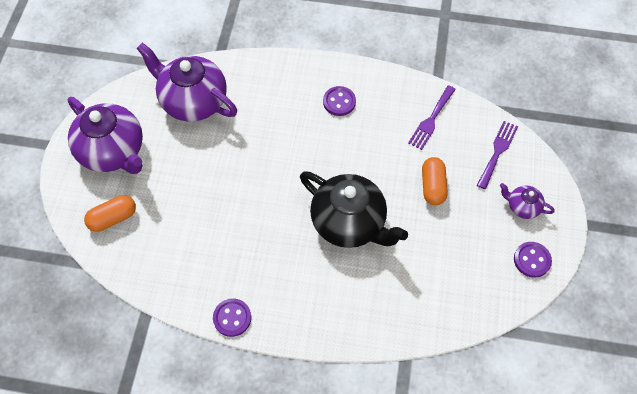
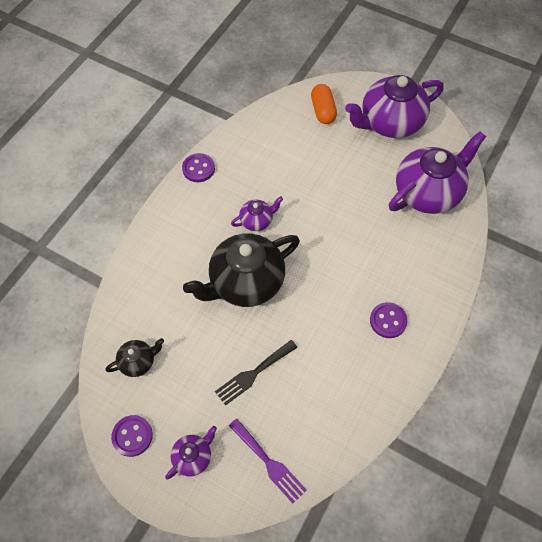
camera: 110 degrees right, 0 degrees up
(277, 236) = (257, 220): none -> purple teapot
(431, 120) = (335, 407): purple fork -> none
(432, 186) = (253, 374): orange capsule -> black fork
(468, 284) = (138, 361): none -> black teapot

